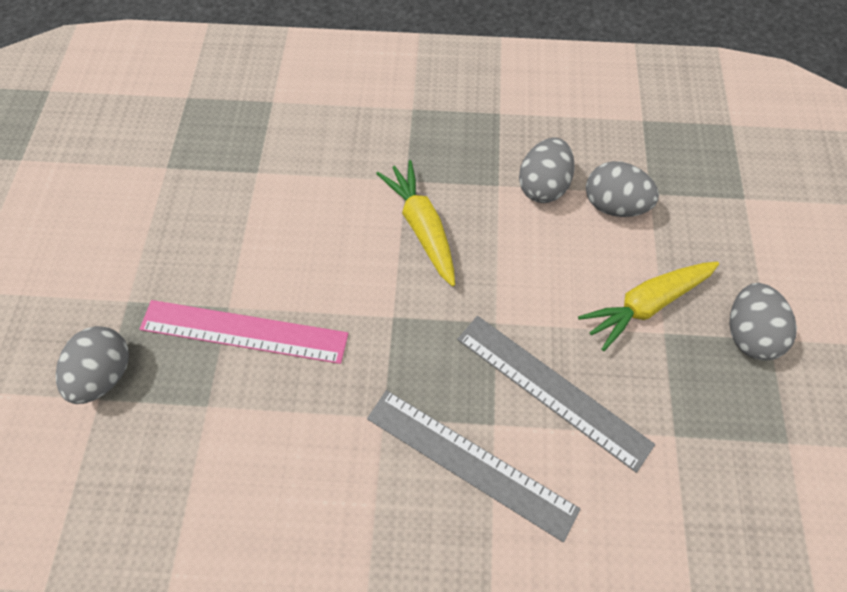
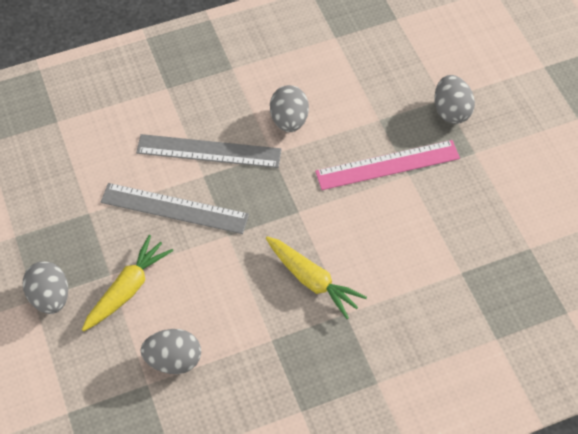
camera: 155 degrees right, 5 degrees down
(543, 186) = (236, 354): grey egg -> grey egg (289, 120)

